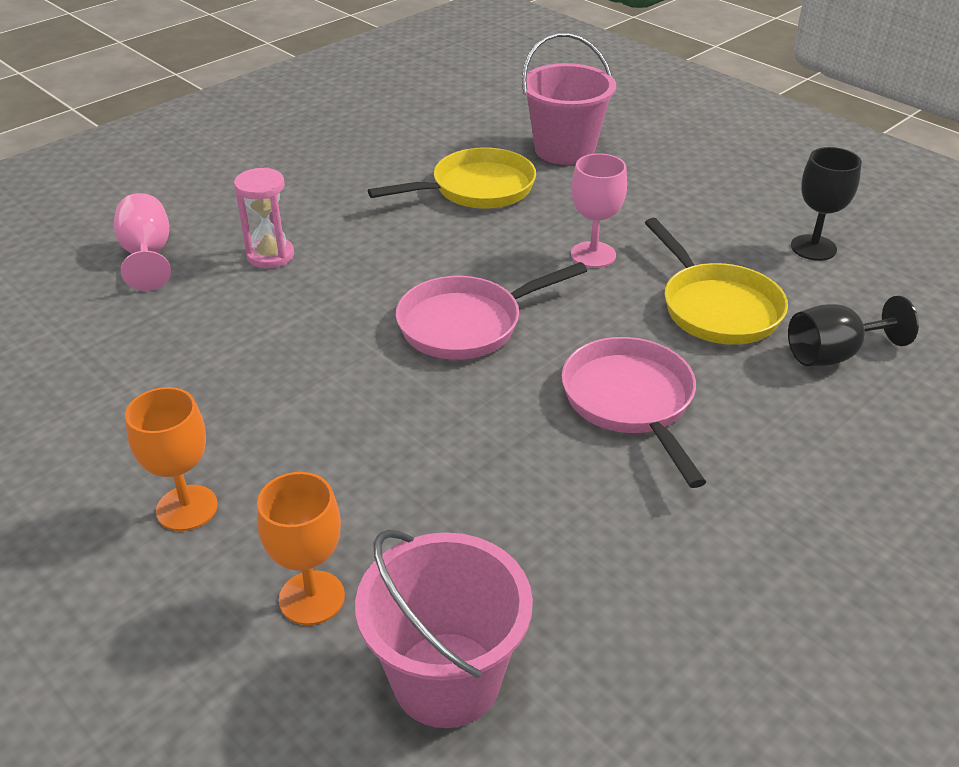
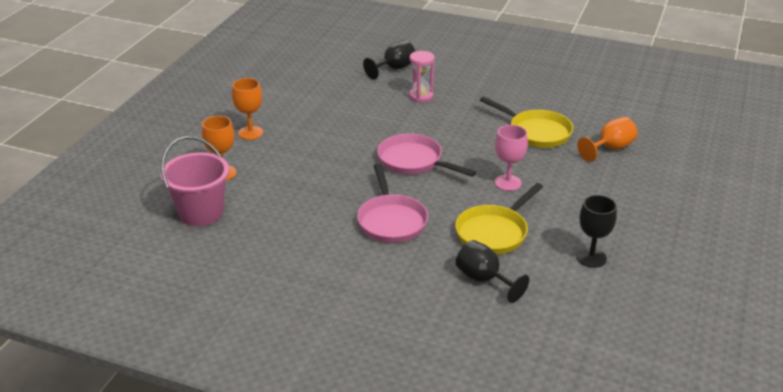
camera: 65 degrees right, 5 degrees down
(147, 255) = (394, 68): pink goblet -> black goblet
(564, 150) = (610, 148): pink bucket -> orange goblet
(630, 402) = (391, 221): pink pan -> pink pan turned 120 degrees clockwise

